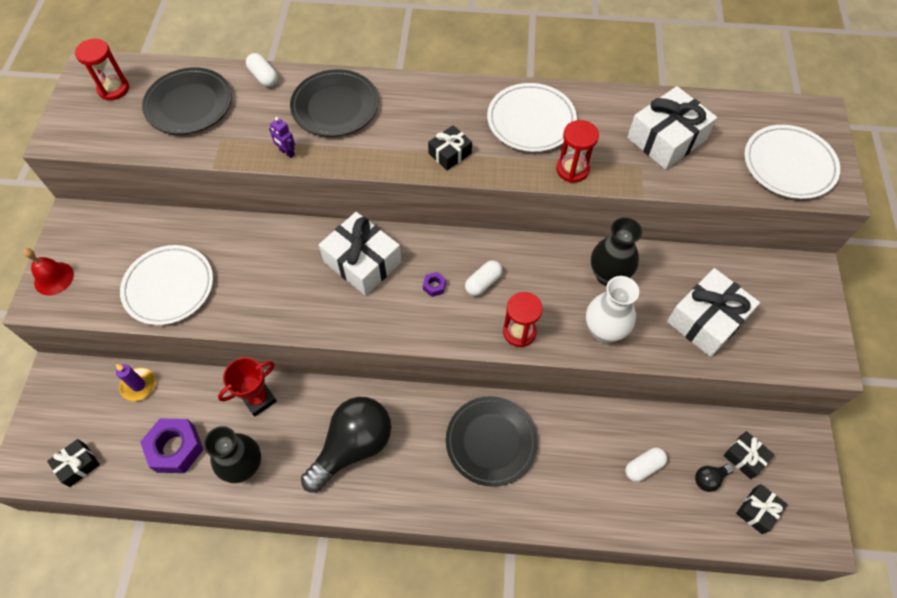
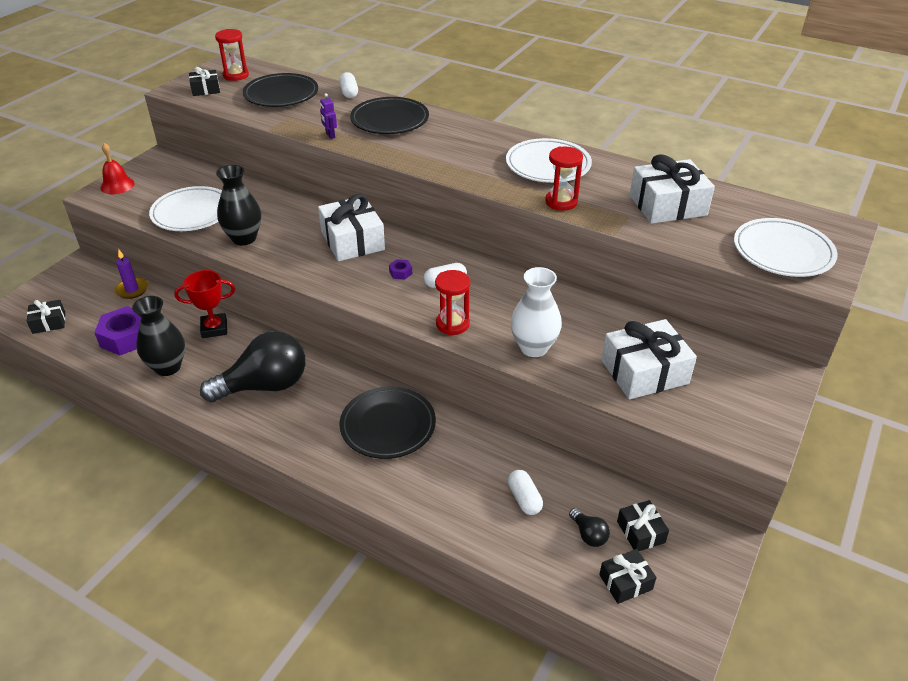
camera: 25 degrees right, 20 degrees down
(450, 153) = (460, 167): black gift -> black gift (205, 89)
(608, 275) = (566, 312): black vase -> black vase (244, 238)
(643, 467) = (524, 499): white capsule -> white capsule turned 75 degrees clockwise
(709, 479) = (588, 535): black light bulb -> black light bulb turned 120 degrees counterclockwise

